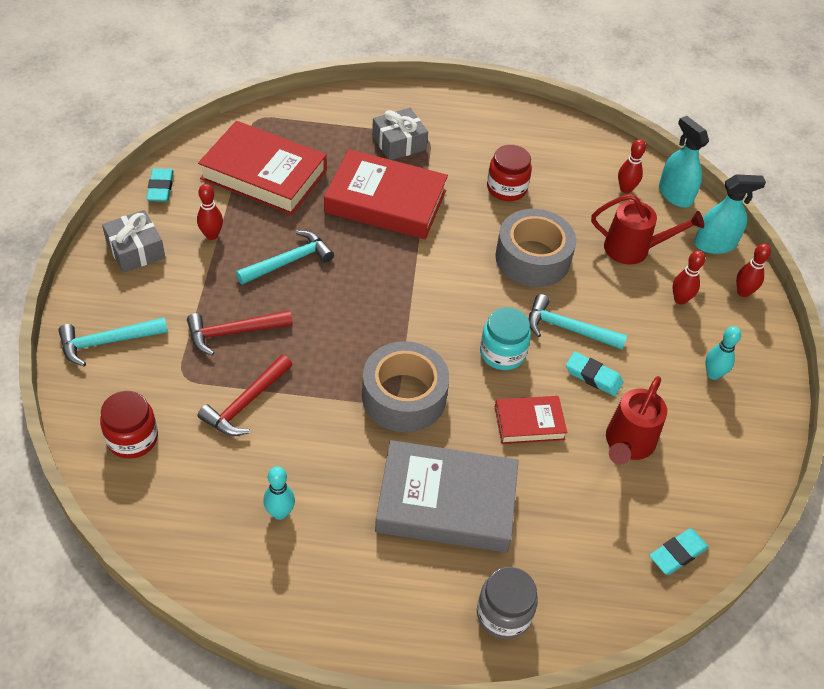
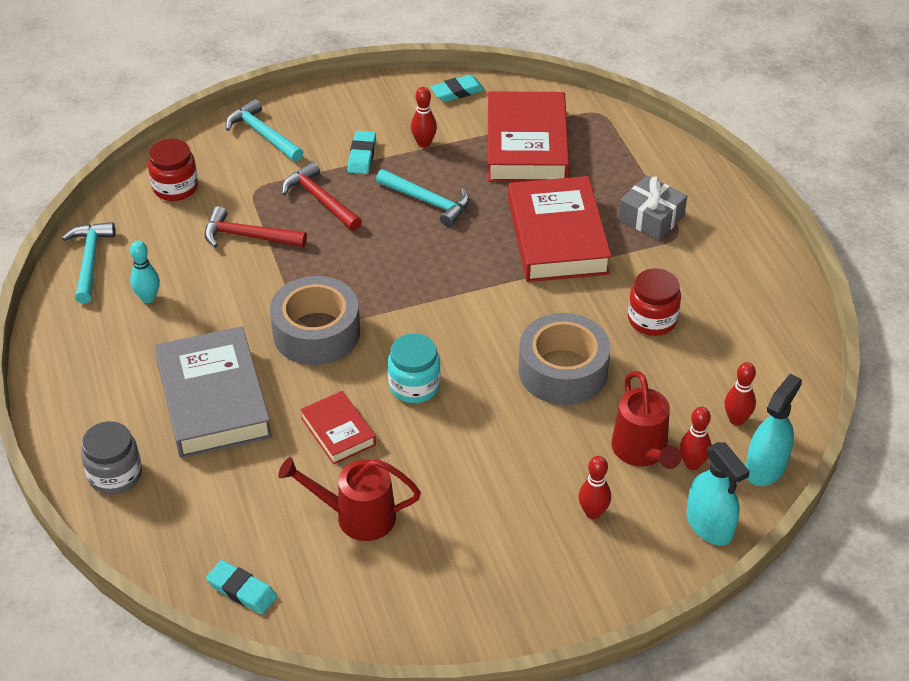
camera: 70 degrees right, 5 degrees down
(135, 250) = (373, 108): grey gift -> none
(568, 329) = (481, 427): turquoise hammer -> turquoise hammer (90, 261)
(593, 376) = (429, 465): turquoise eraser -> turquoise eraser (362, 156)
(713, 374) = (499, 568): turquoise bowling pin -> none
(743, 292) = (648, 570): red bowling pin -> red bowling pin (692, 464)

